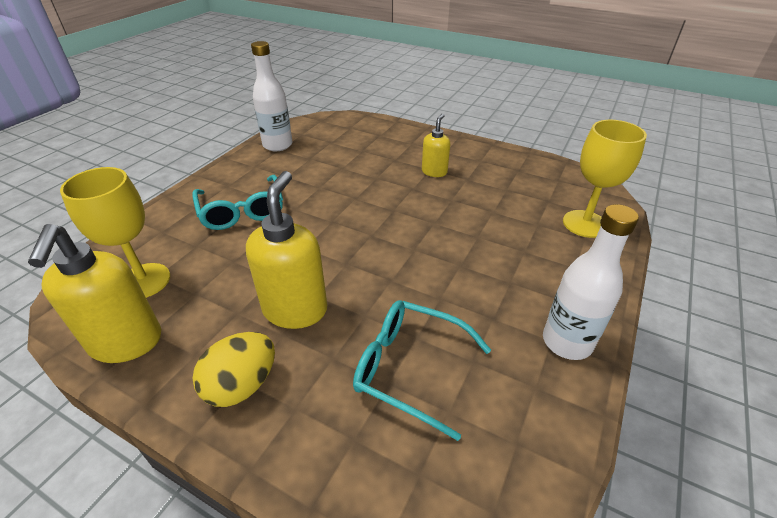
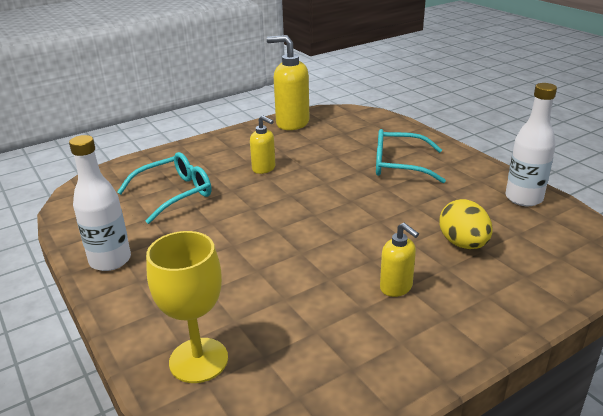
camera: 120 degrees right, 10 degrees down
(144, 281) = (342, 129): yellow goblet -> none
(242, 385) = (227, 147): yellow egg -> yellow egg (463, 244)
(295, 309) = (264, 168): yellow soap dispenser -> yellow soap dispenser, size x0.57

